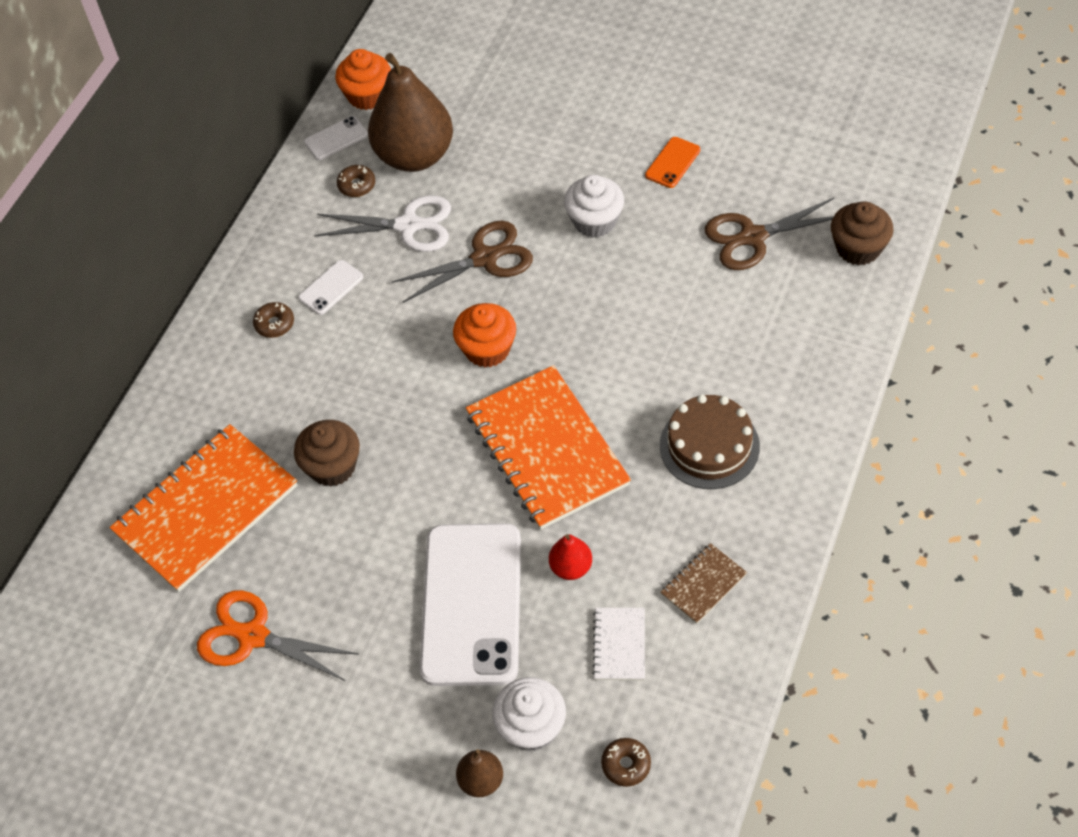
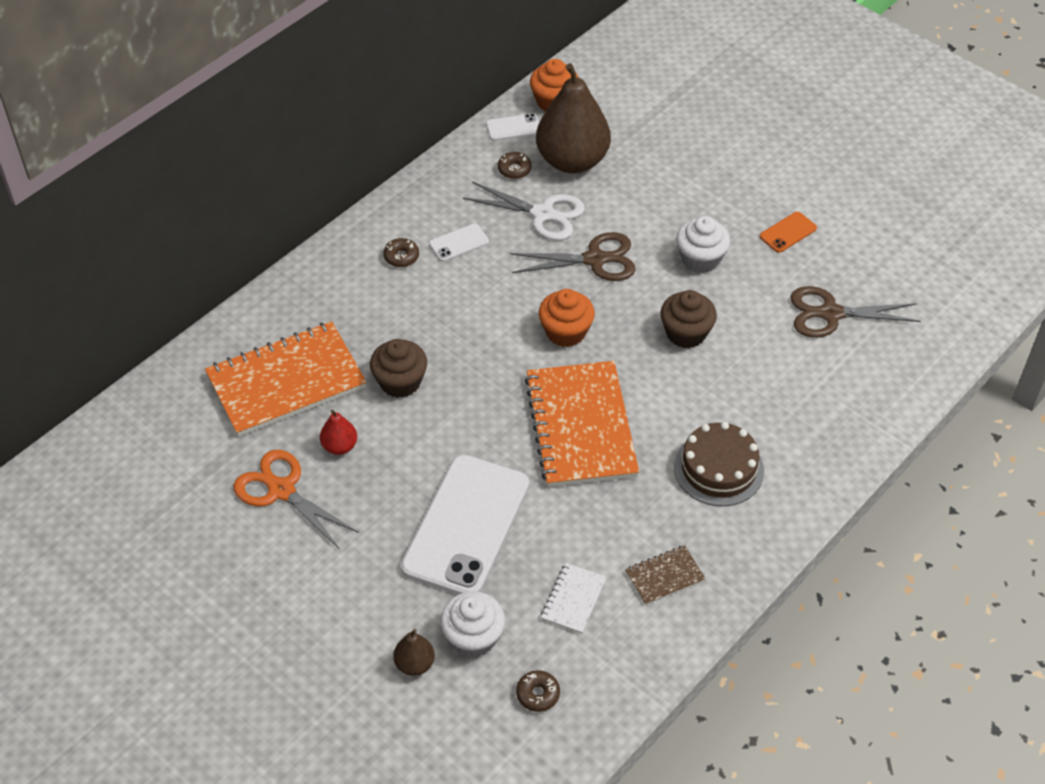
camera: 15 degrees right, 5 degrees down
(571, 567) = (560, 525): red pear -> red pear (339, 446)
(858, 248) = (919, 352): brown cupcake -> brown cupcake (686, 333)

